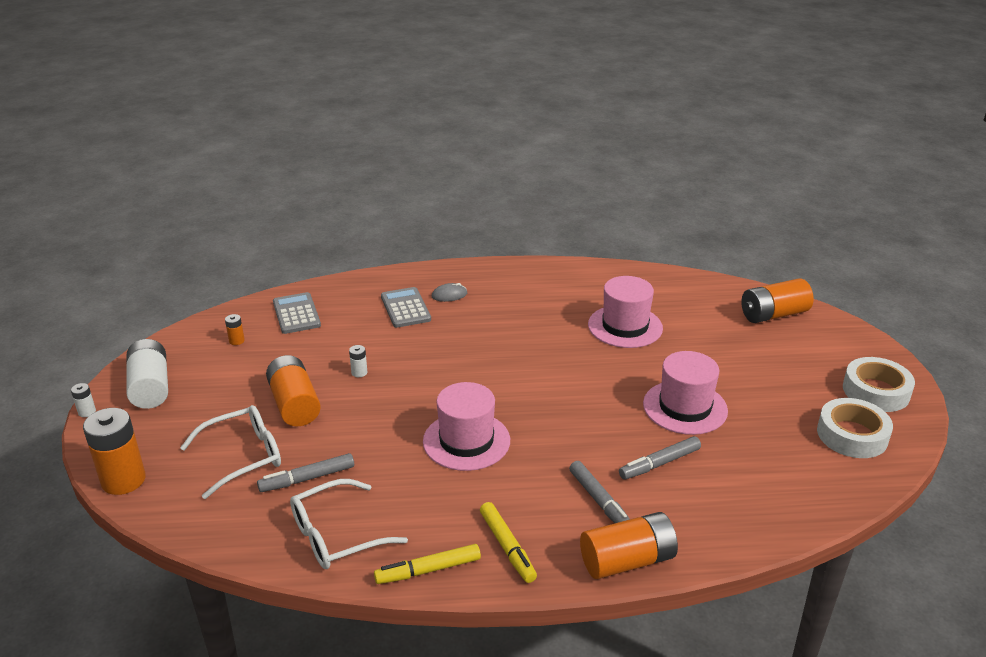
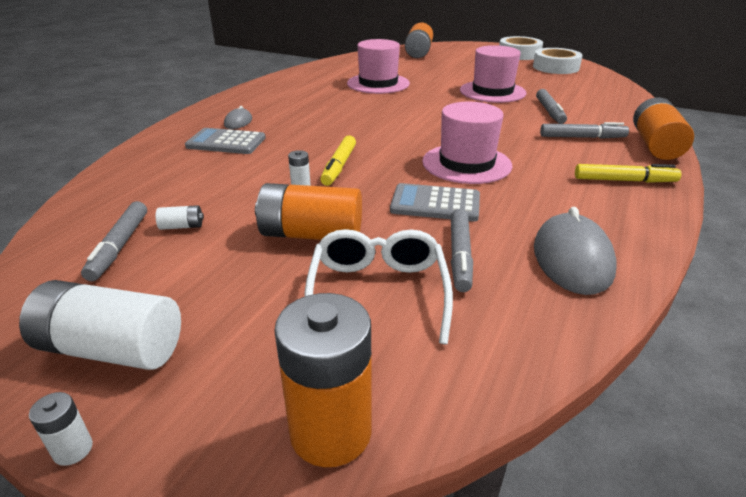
camera: 60 degrees left, 0 degrees up
(236, 341) = (119, 246): orange battery -> grey marker
(272, 351) = (182, 226): none -> white battery
(296, 314) = (134, 196): grey calculator -> grey calculator (435, 204)
(336, 535) = (572, 258): white glasses -> grey mouse
(428, 570) = (645, 221): yellow marker -> yellow marker (339, 166)

